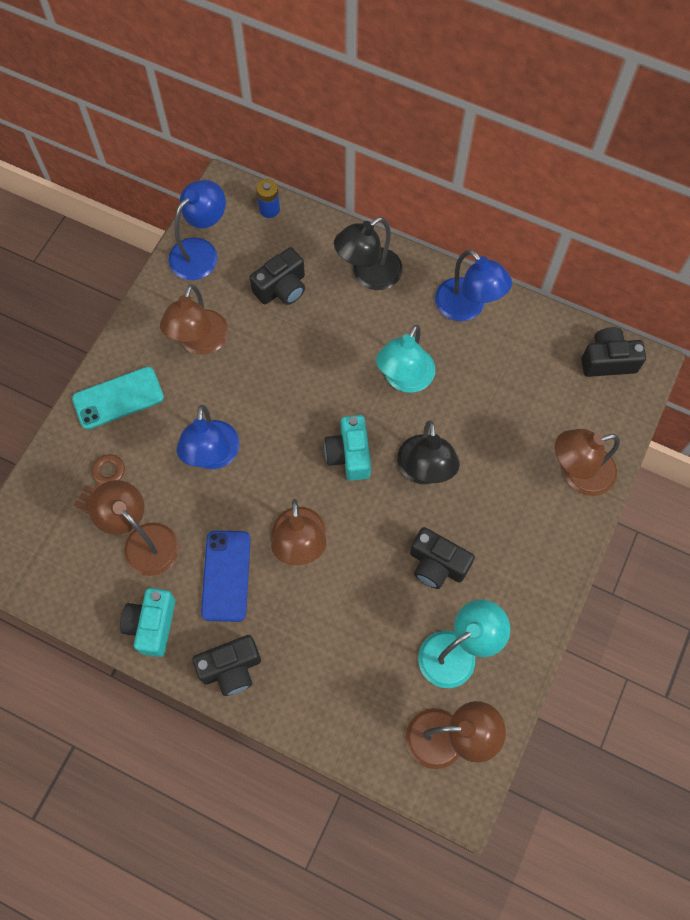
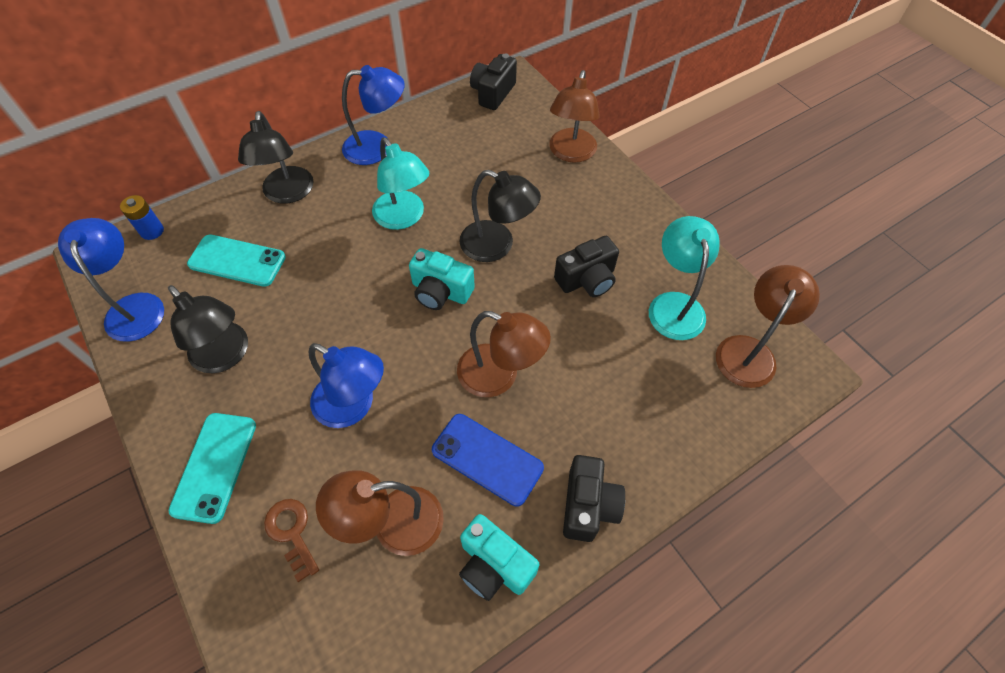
camera: 60 degrees left, 10 degrees down
(200, 342) = (226, 356): brown lamp -> black lamp
(282, 288) = (237, 261): black camera -> turquoise phone

